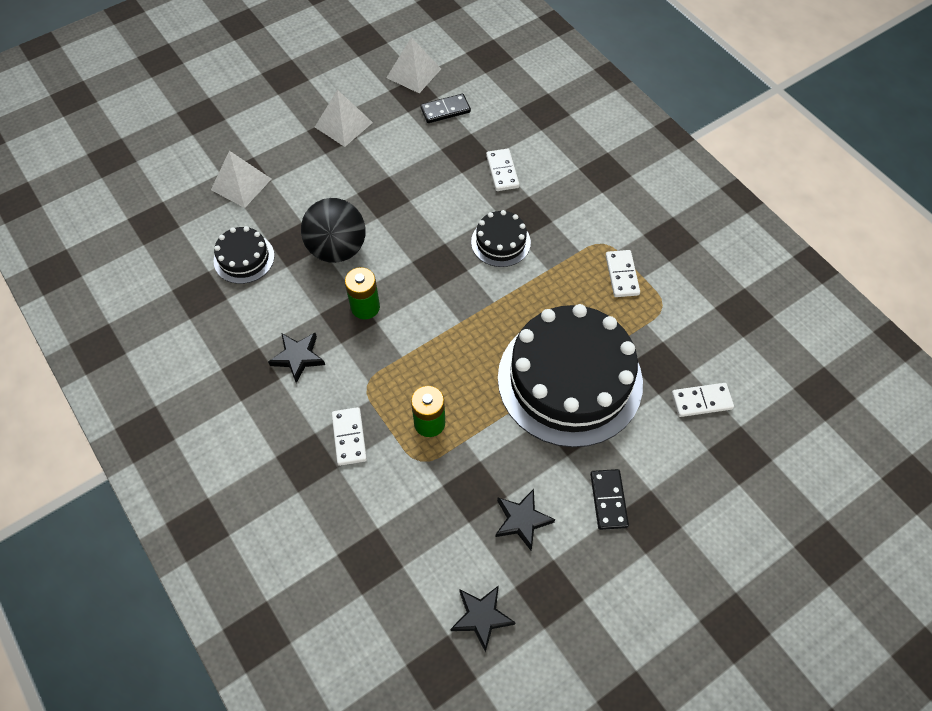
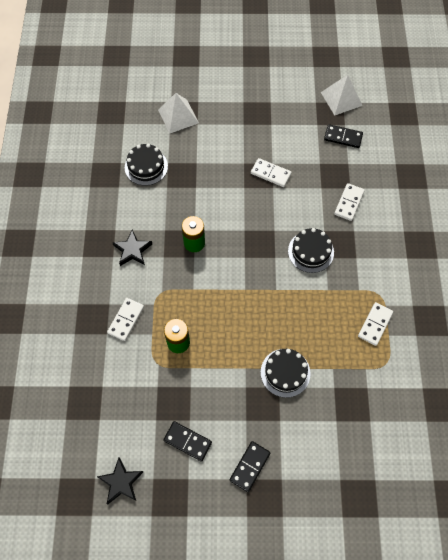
camera: 35 degrees right, 5 degrees up
(337, 249) = (205, 194): black ball -> none
(343, 124) = (269, 110): white pyramid -> none
(522, 520) = (187, 441): black star -> black domino
(570, 380) = (285, 372): black cake -> black cake, size x0.45
(701, 401) = (361, 445): white domino -> white domino (270, 174)

